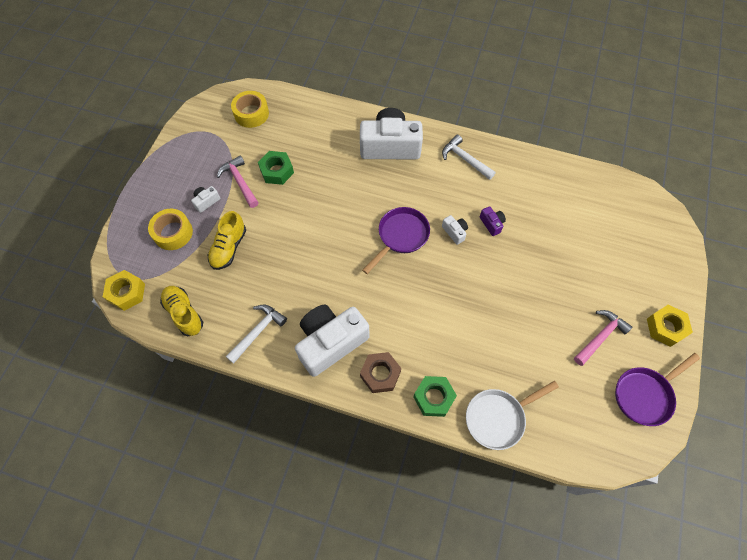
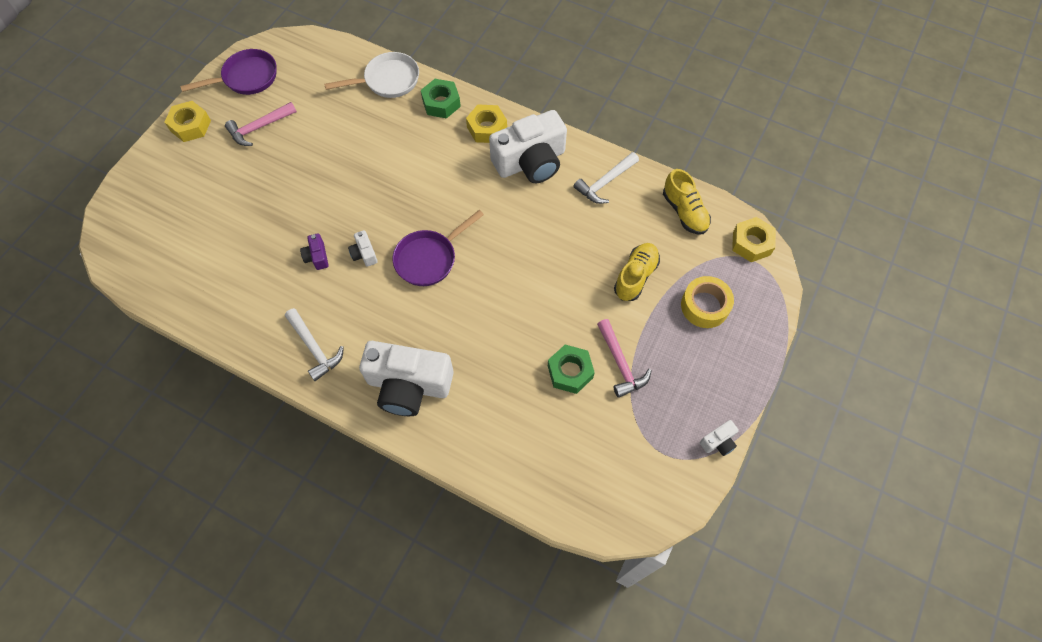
camera: 170 degrees left, 0 degrees up
(206, 201) = (665, 342): white camera -> white camera (718, 442)
(251, 113) = (600, 478): yellow tape -> none
(380, 374) = (487, 128): brown nut -> yellow nut

